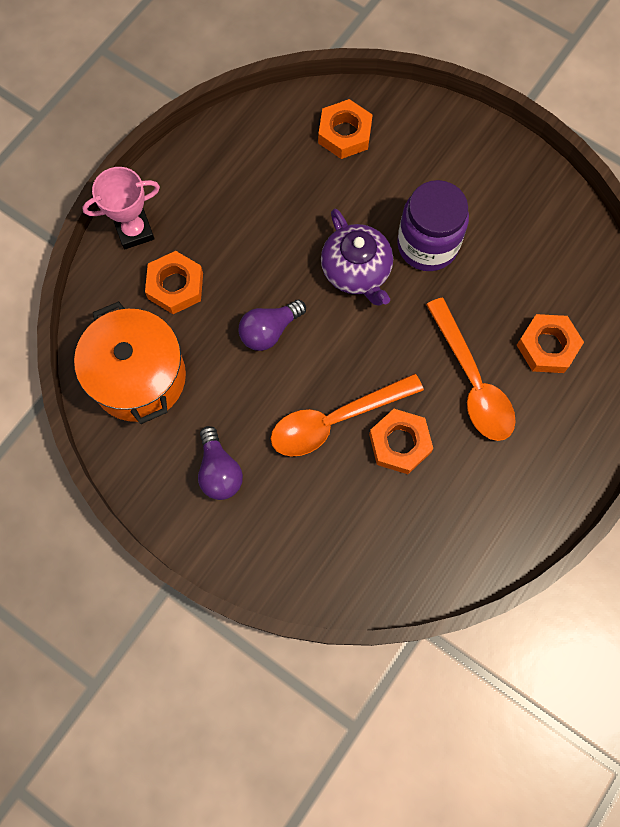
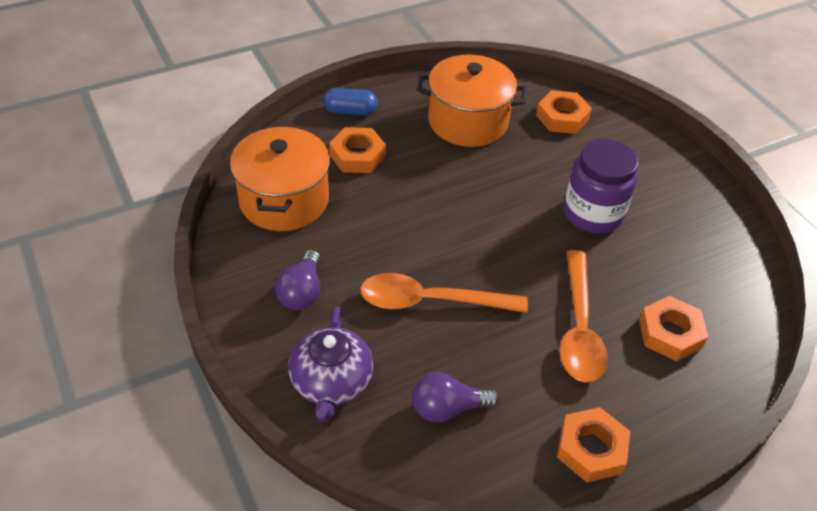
camera: 25 degrees right, 25 degrees down
(134, 231) = (350, 111): pink trophy -> blue capsule
(257, 186) = (468, 121): none -> orange pot
(269, 331) = (414, 215): purple light bulb -> purple light bulb (448, 408)
(356, 271) = (517, 206): purple teapot -> purple teapot (331, 382)
(400, 443) = (480, 345): orange nut -> orange nut (591, 449)

